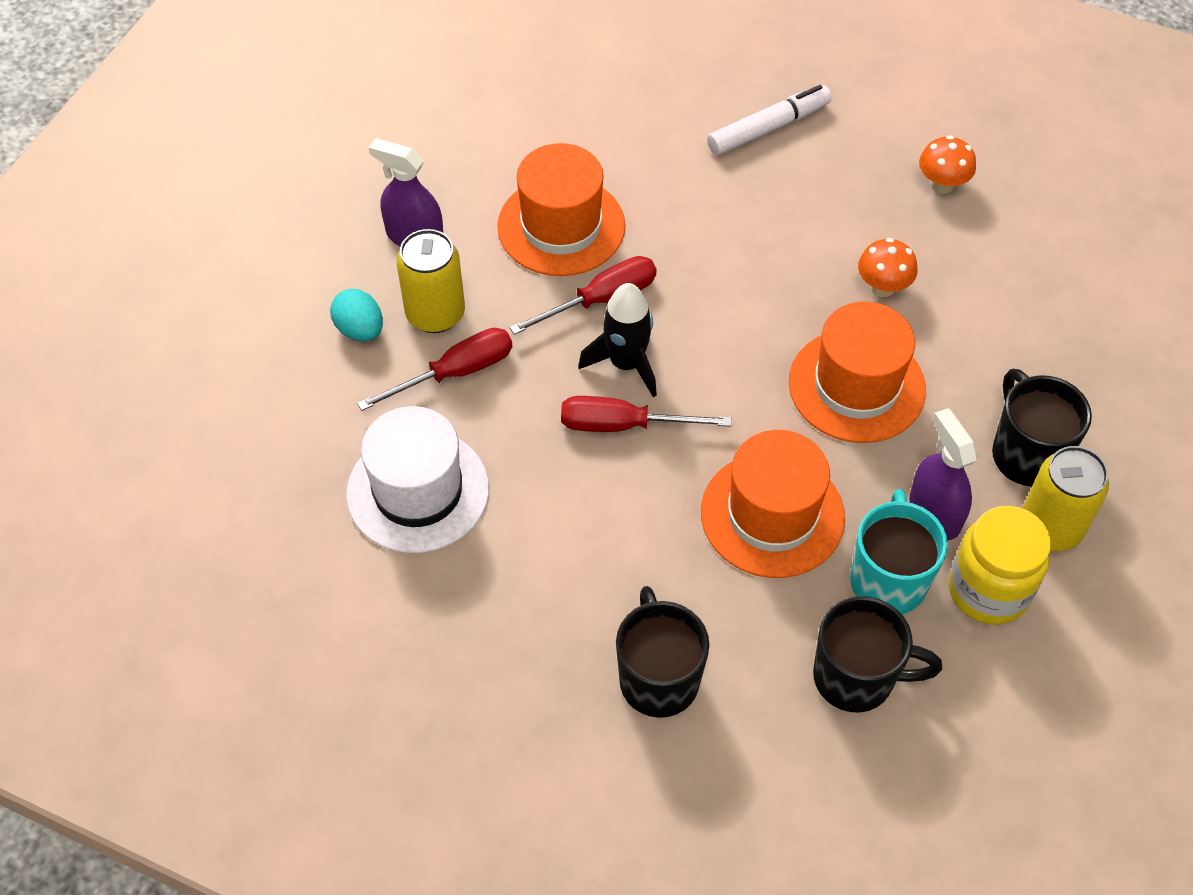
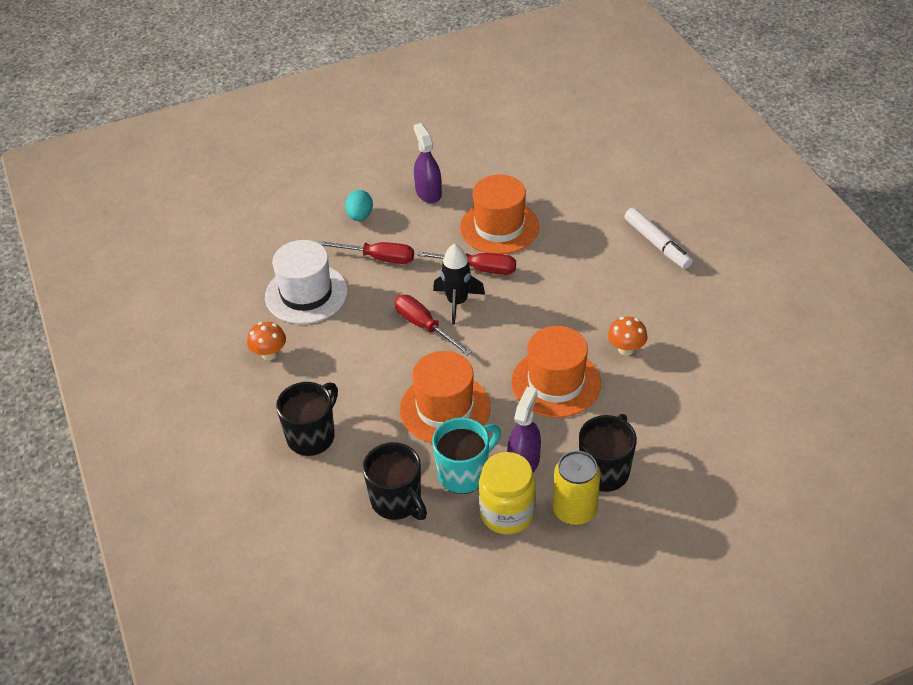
camera: 45 degrees right, 10 degrees down
(435, 314) = (399, 229): yellow can -> none
(768, 128) = (657, 244): white marker -> white marker turned 45 degrees clockwise
(942, 184) = (720, 323): orange mushroom -> orange mushroom (269, 354)

